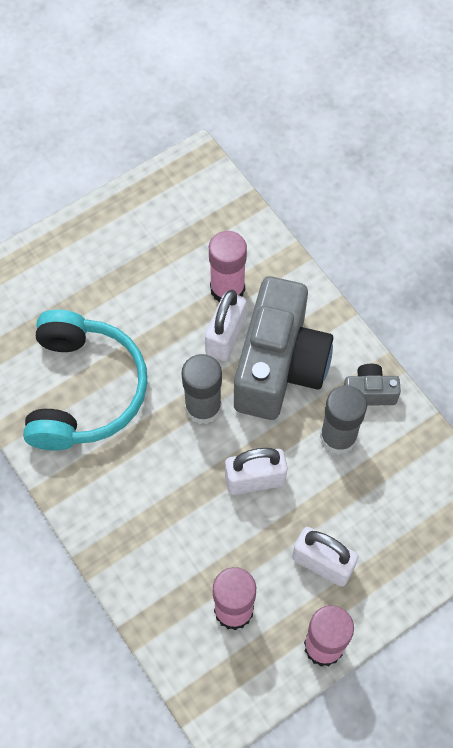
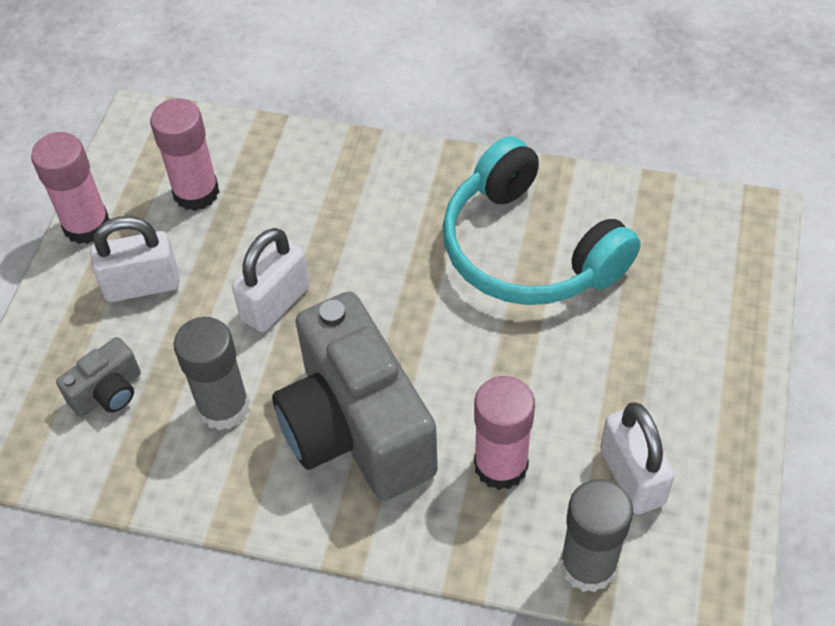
camera: 140 degrees right, 10 degrees down
(203, 407) = (395, 325): grey glue stick -> grey glue stick (588, 565)
(225, 336) = (446, 412): white padlock -> white padlock (632, 476)
(369, 393) = (228, 481): grey camera -> grey camera (108, 392)

